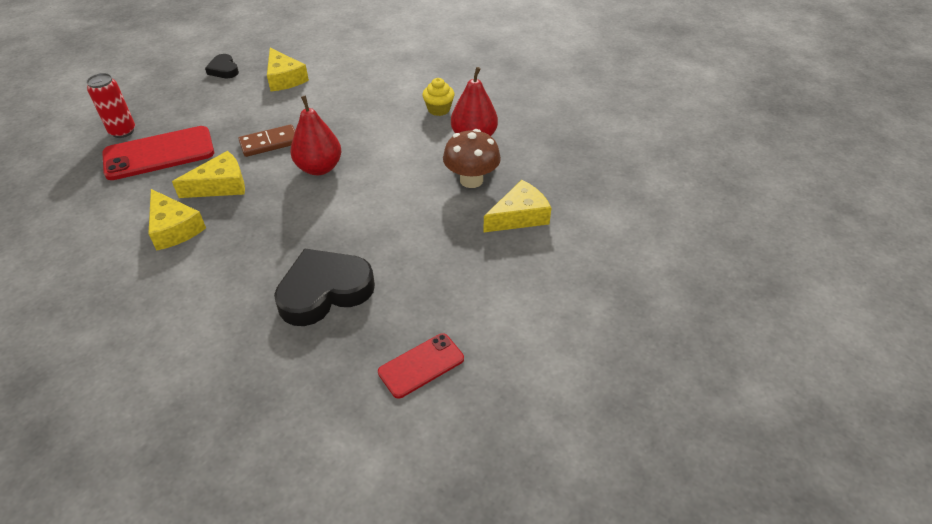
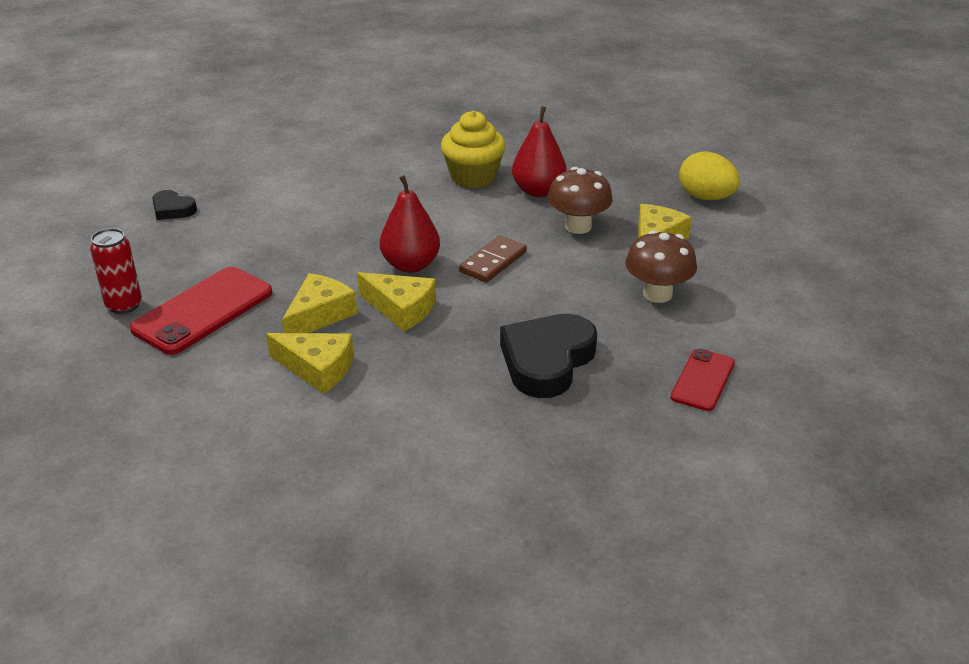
camera: 30 degrees left, 10 degrees down
(269, 143) = (324, 260): brown domino -> brown domino (493, 262)
(284, 78) = (262, 197): yellow cheese -> yellow cheese (401, 309)
(439, 109) = (473, 177): yellow cupcake -> yellow cupcake, size x1.69
(469, 267) = (657, 294): none -> brown mushroom
(603, 191) = (706, 197): none -> yellow egg

